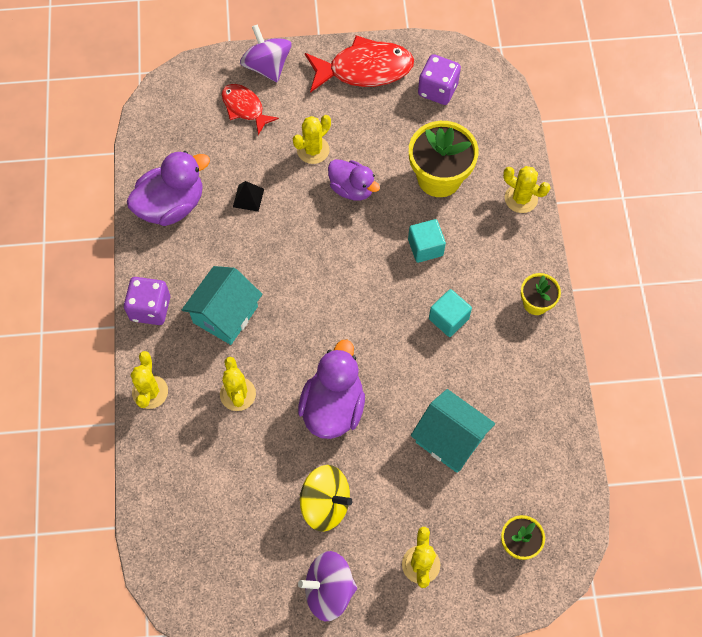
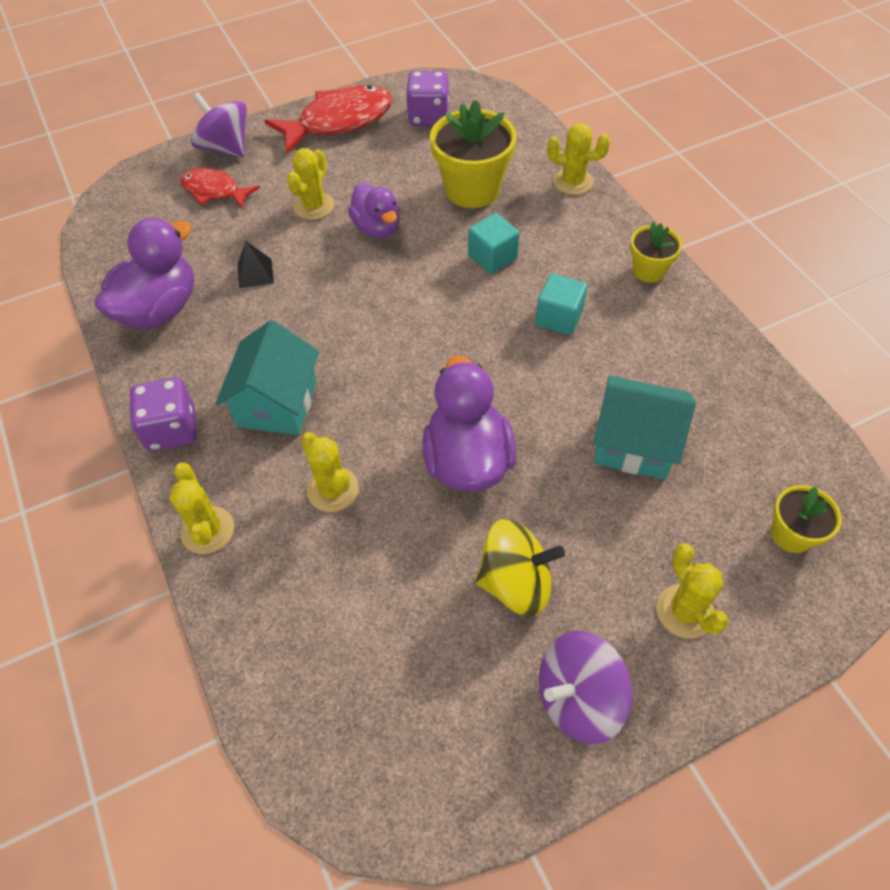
camera: 20 degrees left, 10 degrees down
(352, 188) = (377, 228): purple duck -> purple duck turned 45 degrees clockwise

